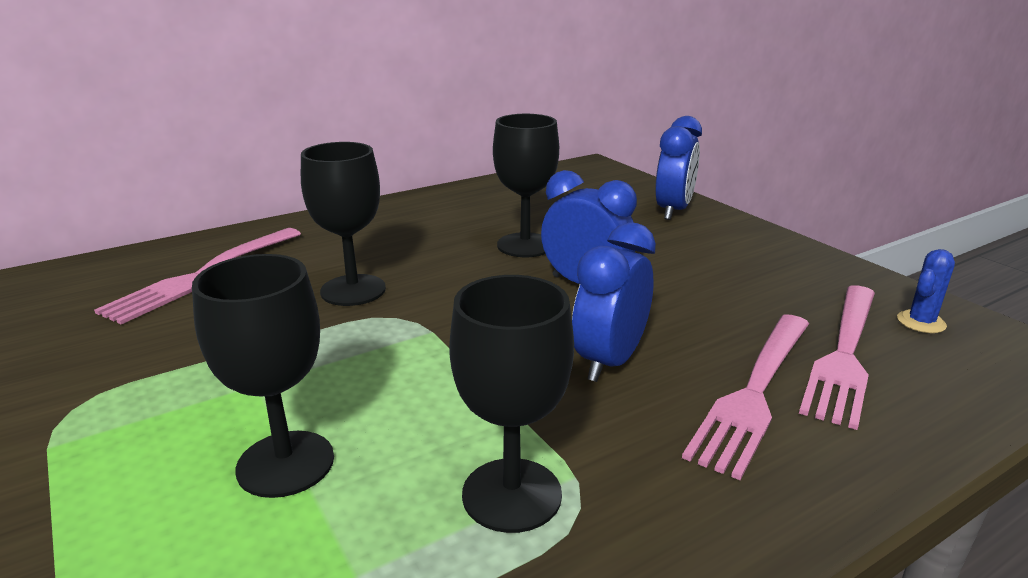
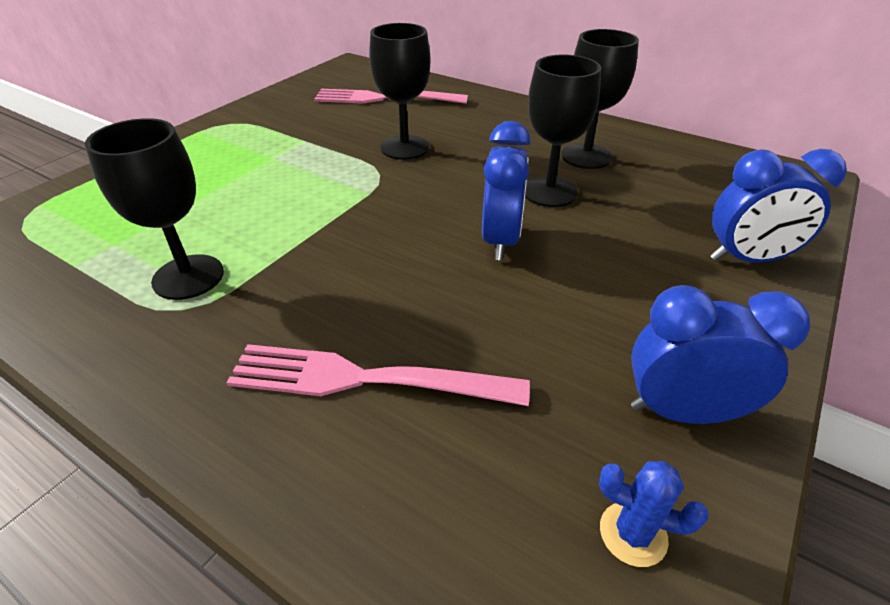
camera: 65 degrees right, 15 degrees up
(285, 463) = (201, 193): black goblet -> black goblet (586, 156)
(609, 361) = (372, 282): blue clock -> blue clock (682, 411)
(844, 354) = (484, 447): pink fork -> none

